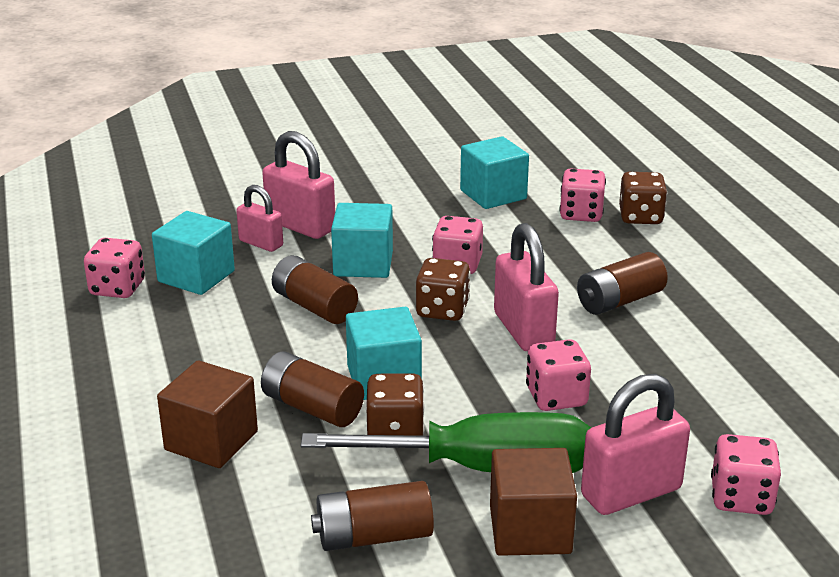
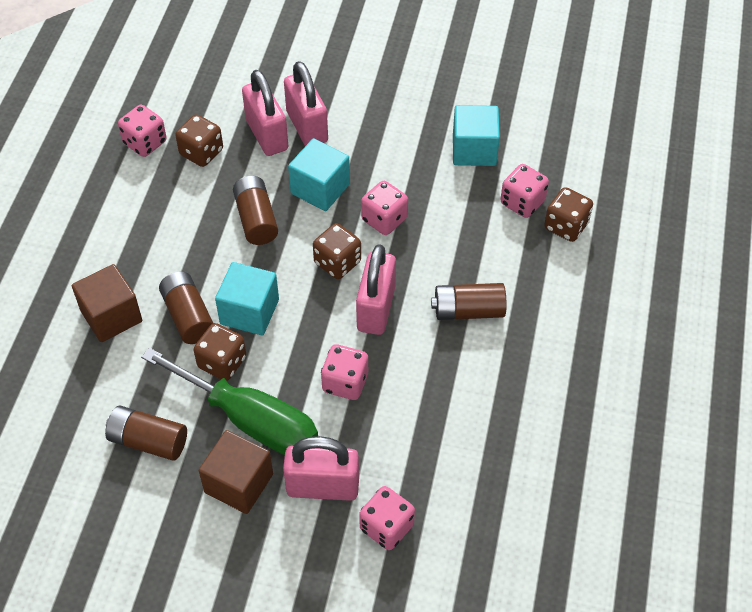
camera: 30 degrees right, 25 degrees up
(196, 276) = (201, 152): turquoise cube -> brown dice
(261, 243) = (267, 135): pink padlock -> pink padlock, size x1.62

